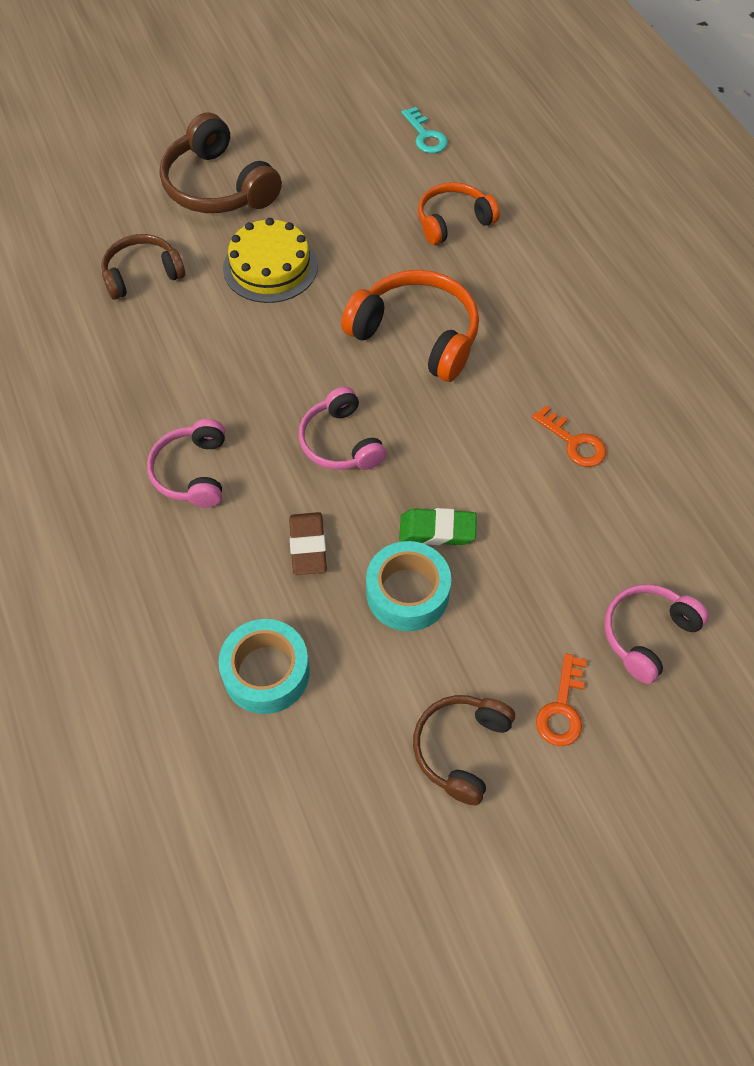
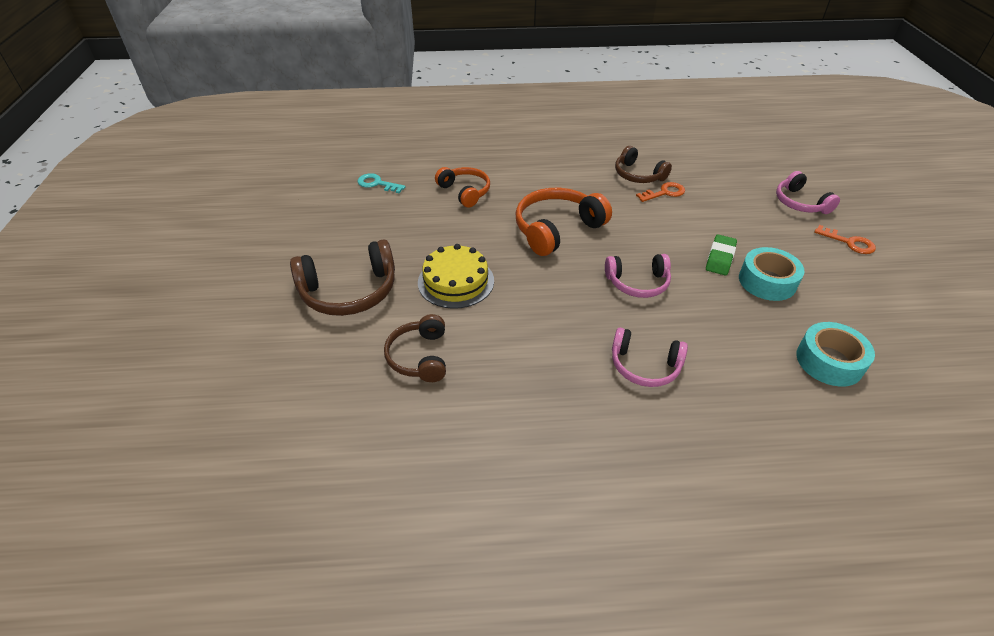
camera: 70 degrees left, 15 degrees down
(308, 546) = (724, 318): brown eraser -> none
(425, 136) = (377, 184): turquoise key -> turquoise key turned 150 degrees counterclockwise
(453, 221) = (465, 192): orange headphones -> orange headphones turned 150 degrees clockwise
(461, 749) = (880, 286): brown headphones -> brown headphones (638, 175)

